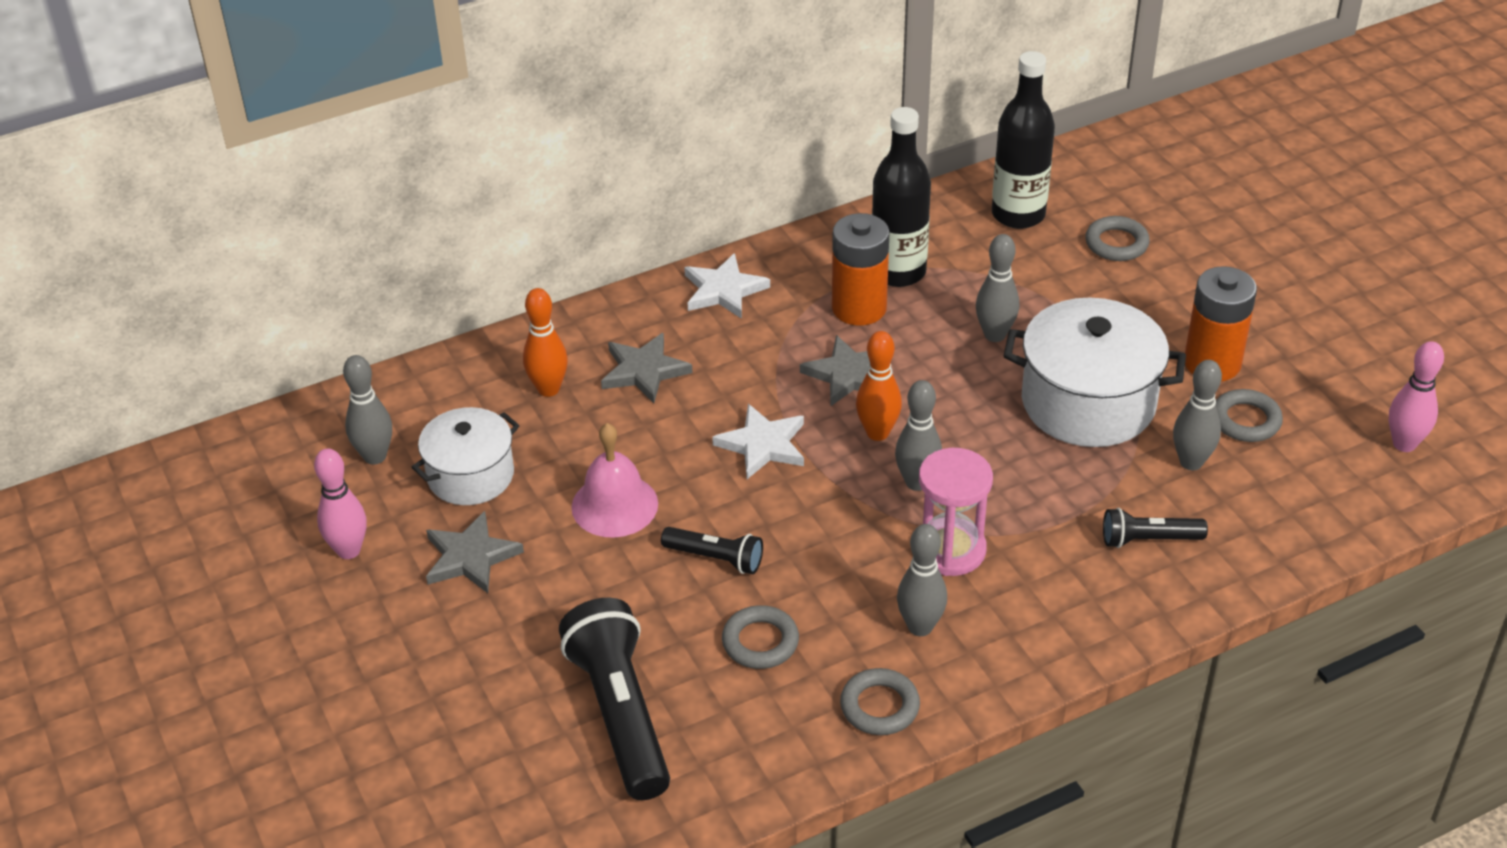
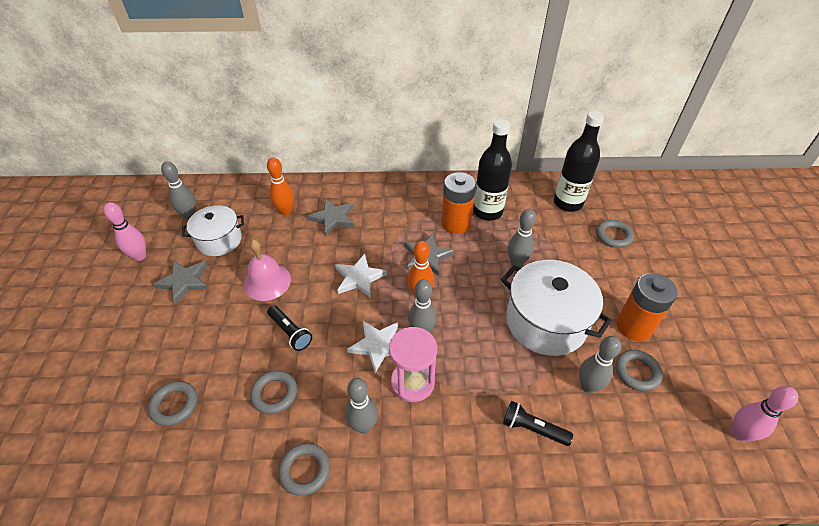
camera: 25 degrees right, 5 degrees up
(620, 714) = (174, 405): black flashlight -> grey ring
(724, 290) = (398, 192): white star -> white star (378, 346)

